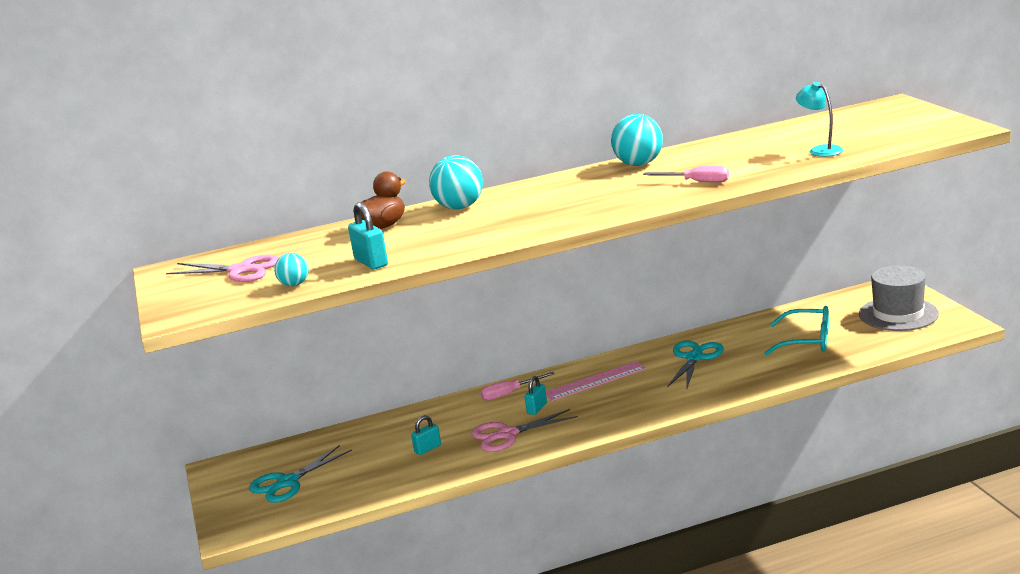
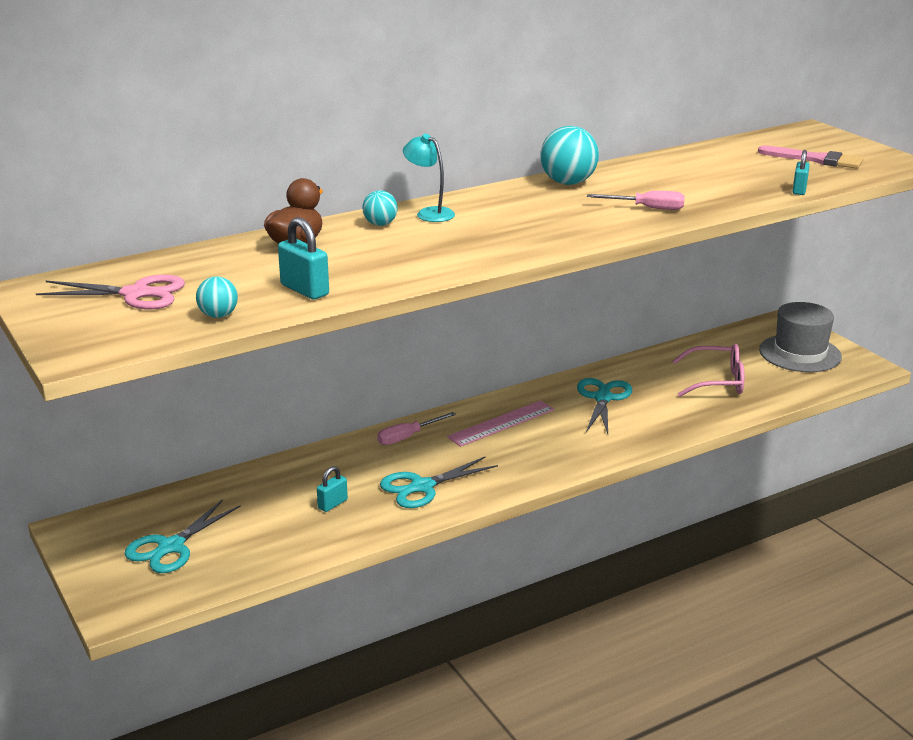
camera: 15 degrees left, 5 degrees up
(459, 207) = (380, 224): turquoise ball -> turquoise ball, size x0.56
(507, 435) = (422, 487): pink scissors -> turquoise scissors
(537, 408) = (446, 455): turquoise padlock -> turquoise padlock (799, 190)
(807, 341) = (717, 381): turquoise glasses -> pink glasses
(820, 150) = (764, 178): turquoise lamp -> turquoise lamp (429, 213)
(881, 130) = (816, 159): none -> pink brush

